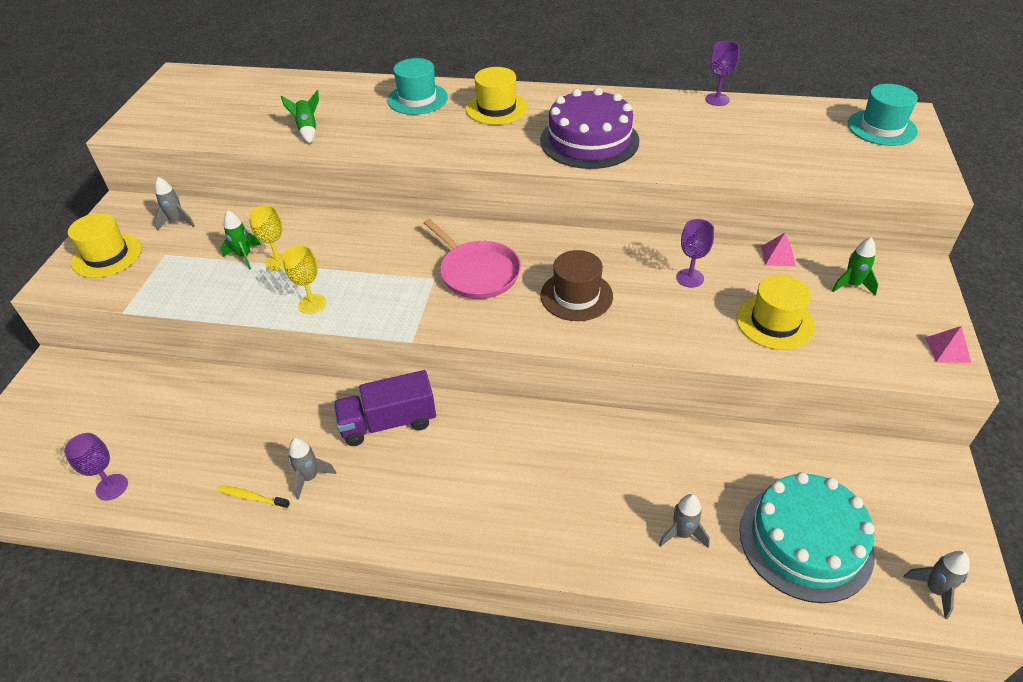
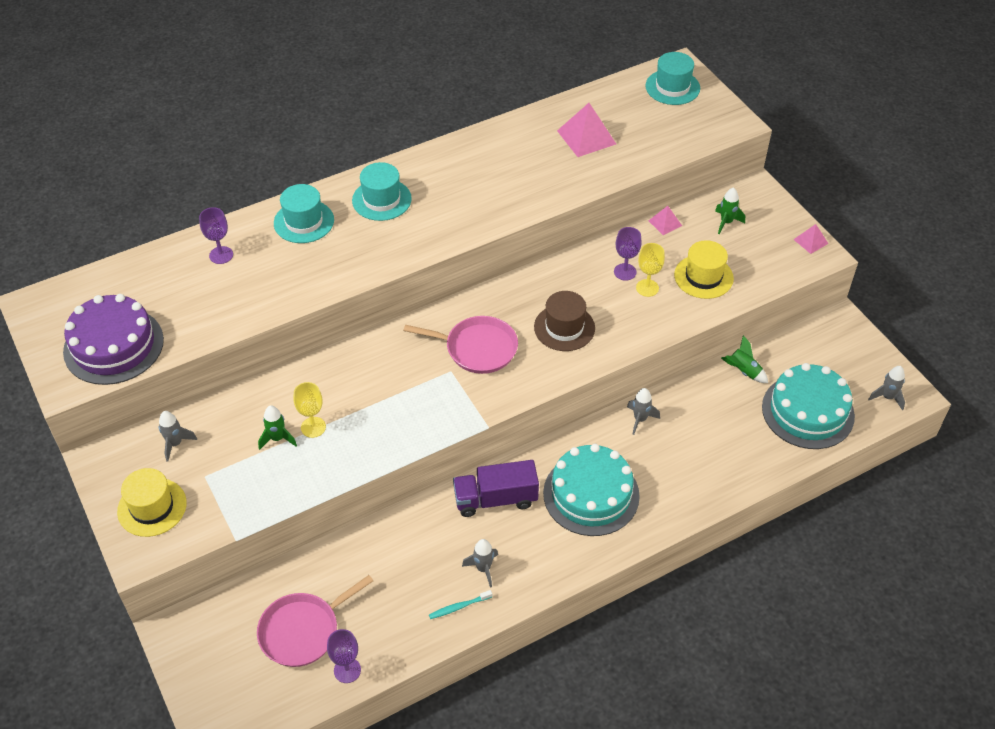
camera: 40 degrees left, 5 degrees up
(124, 430) = (303, 630): none -> pink pan
(252, 497) = (459, 607): yellow toothbrush -> turquoise toothbrush
(307, 130) = (245, 299): green rocket -> green rocket (743, 371)
(312, 304) = (382, 443): yellow goblet -> yellow goblet (647, 288)
(388, 423) = (495, 499): purple truck -> purple truck turned 45 degrees clockwise
(477, 475) = (591, 494): none -> turquoise cake
(496, 108) = (381, 200): yellow hat -> turquoise hat
(589, 140) = (486, 196): purple cake -> purple cake (113, 345)
(682, 534) = (741, 450): grey rocket -> grey rocket (640, 419)
(717, 99) = (541, 111): purple goblet -> purple goblet (221, 255)
(741, 133) = (586, 137): none -> pink pyramid

